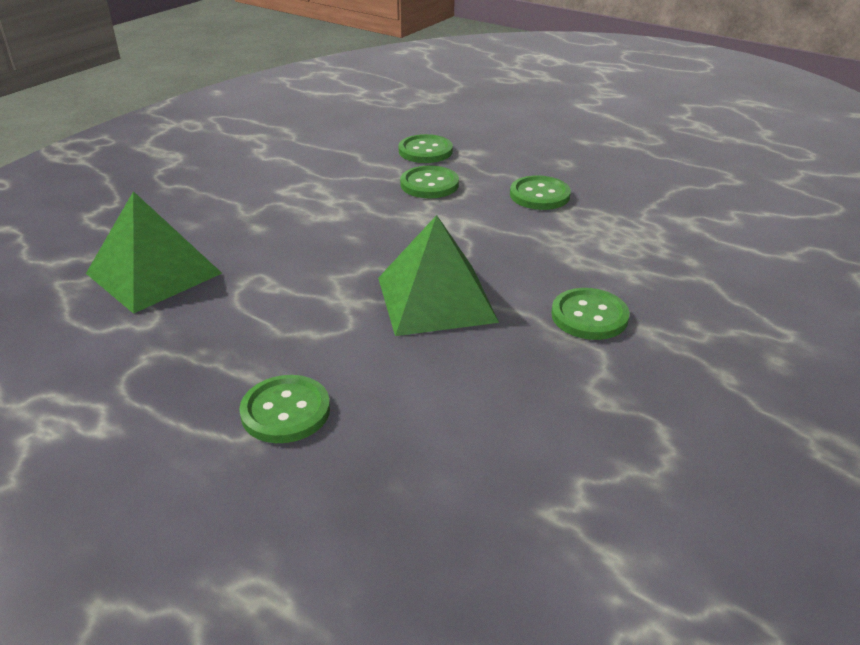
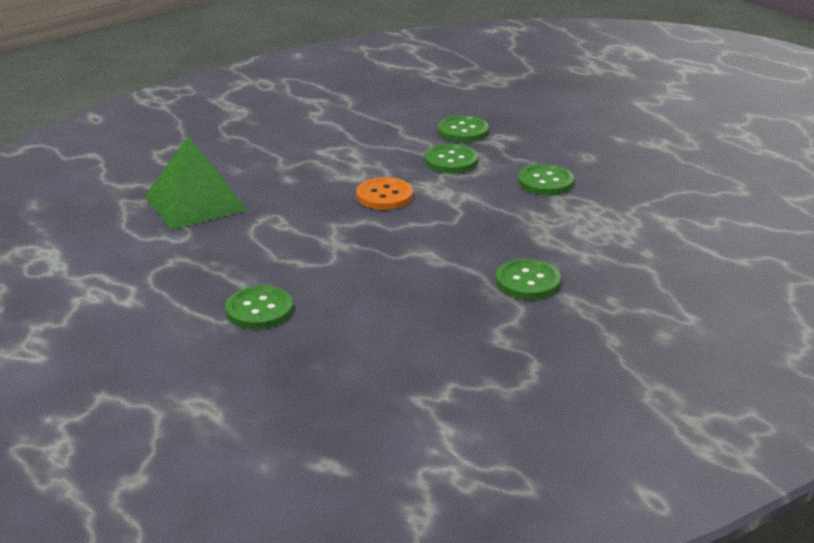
camera: 15 degrees right, 5 degrees down
(376, 233) = (384, 196): none -> orange button
(436, 299) = (408, 252): green pyramid -> none

